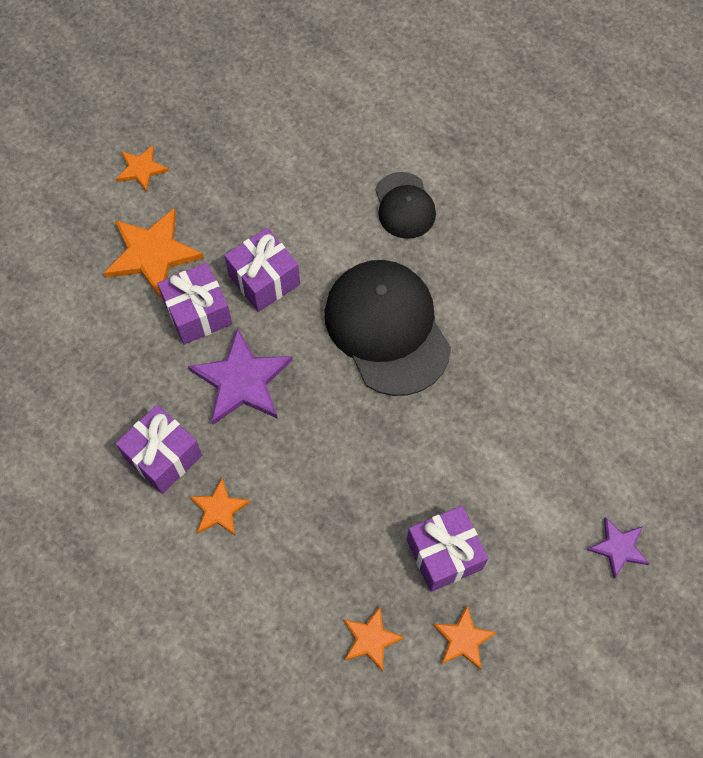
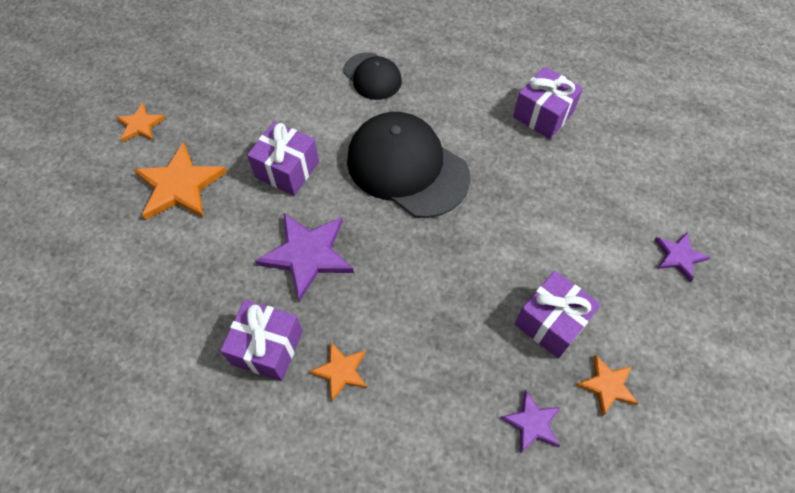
camera: 25 degrees left, 5 degrees down
(198, 313) = (242, 216): purple gift -> purple gift (543, 115)
(371, 639) = (532, 423): orange star -> purple star

